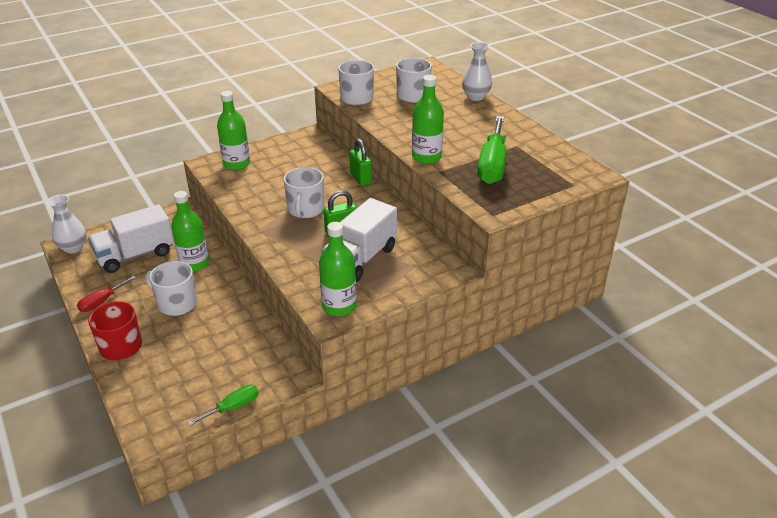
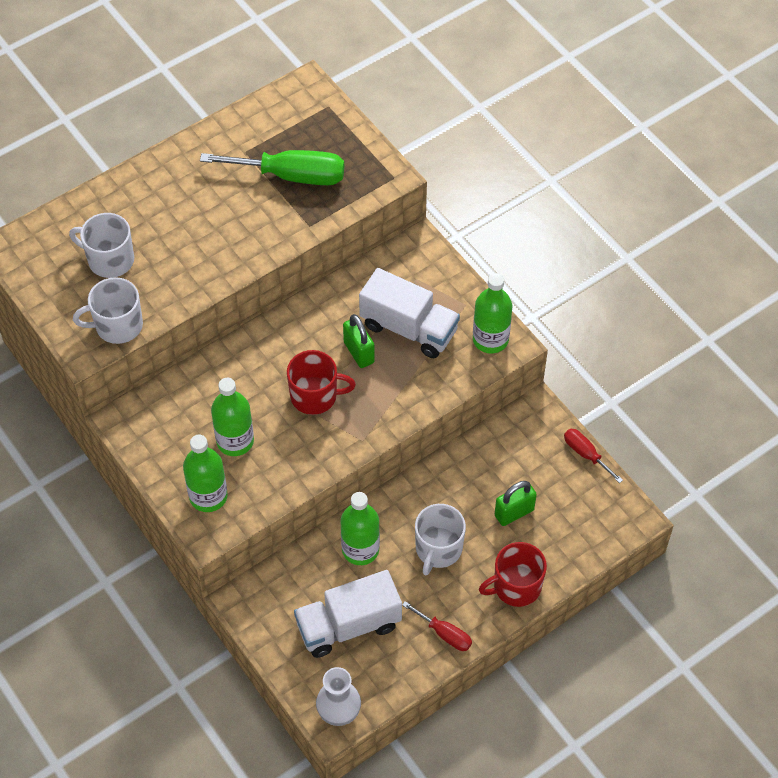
camera: 95 degrees left, 20 degrees up
(135, 255) = (348, 625): white truck -> white truck turned 105 degrees clockwise
(233, 407) = (586, 454): green screwdriver -> red screwdriver
(305, 209) = (315, 396): white mug -> red mug
(361, 179) = (239, 344): green padlock -> green padlock (514, 513)
(426, 157) = (277, 239): green bottle -> green bottle (235, 441)
(476, 97) = (113, 190): white vase -> none

